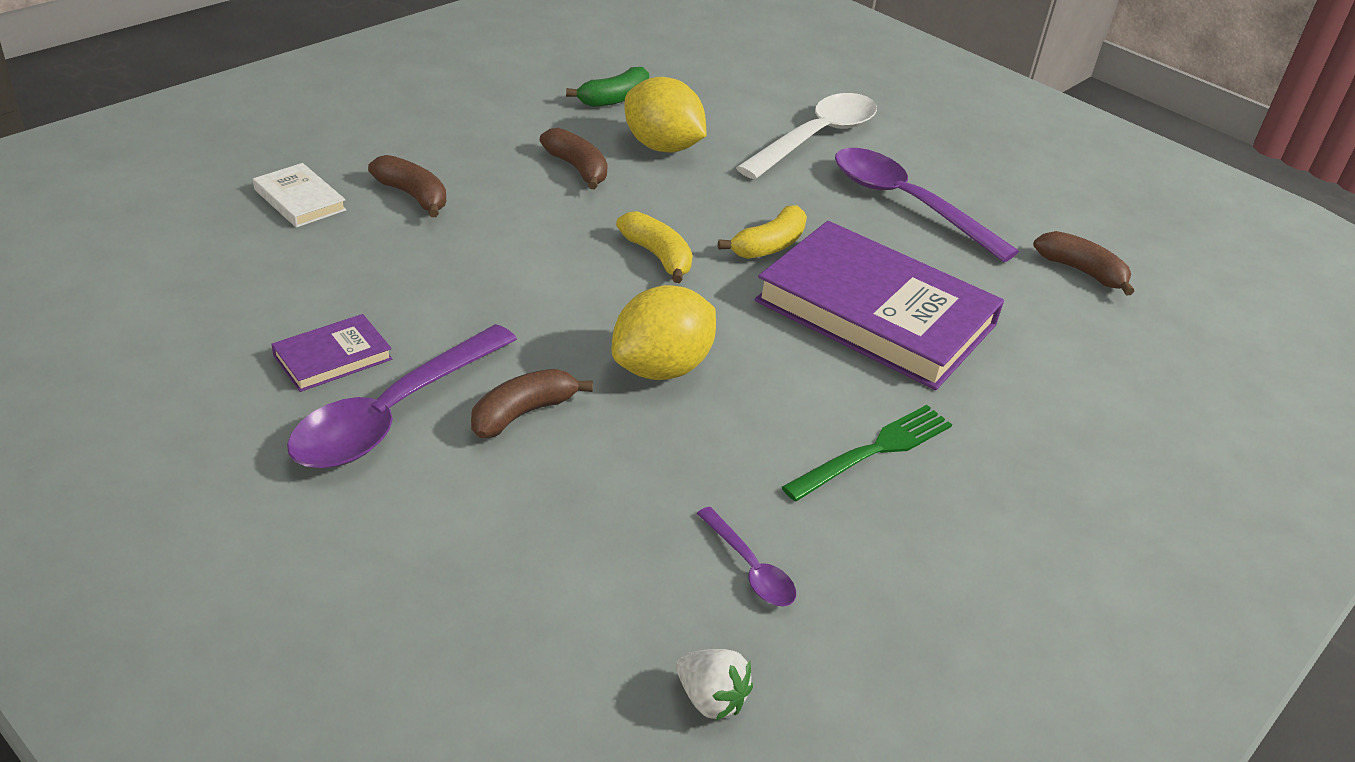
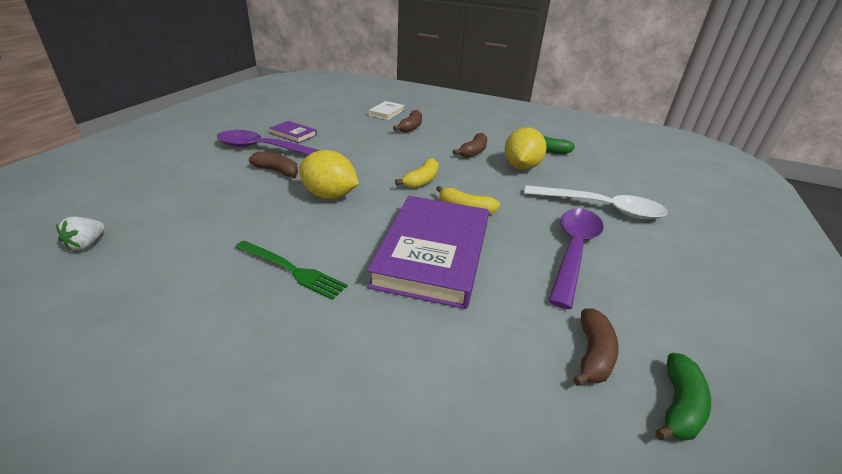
camera: 70 degrees right, 5 degrees down
(750, 568) = (181, 242): purple spoon -> none
(1148, 255) = (678, 406): none -> green banana

